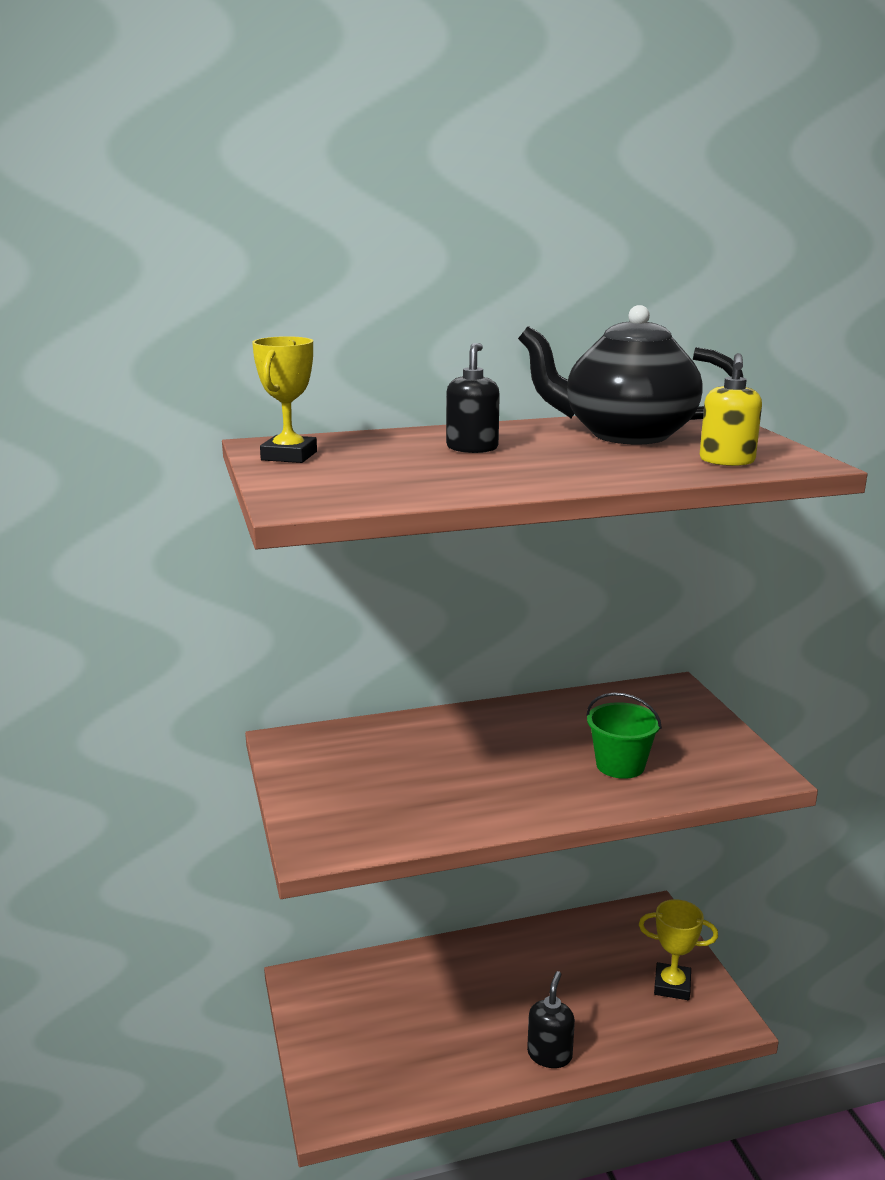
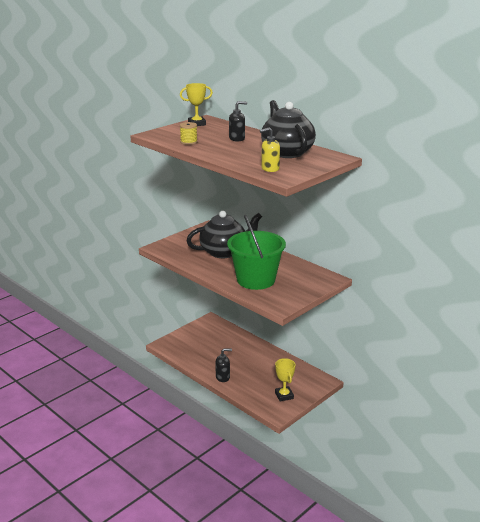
camera: 60 degrees right, 5 degrees up
(431, 484) = (188, 142): none -> yellow spool
(445, 761) = (224, 252): none -> black teapot
(620, 765) = (256, 280): green bucket -> green bucket, size x1.98

